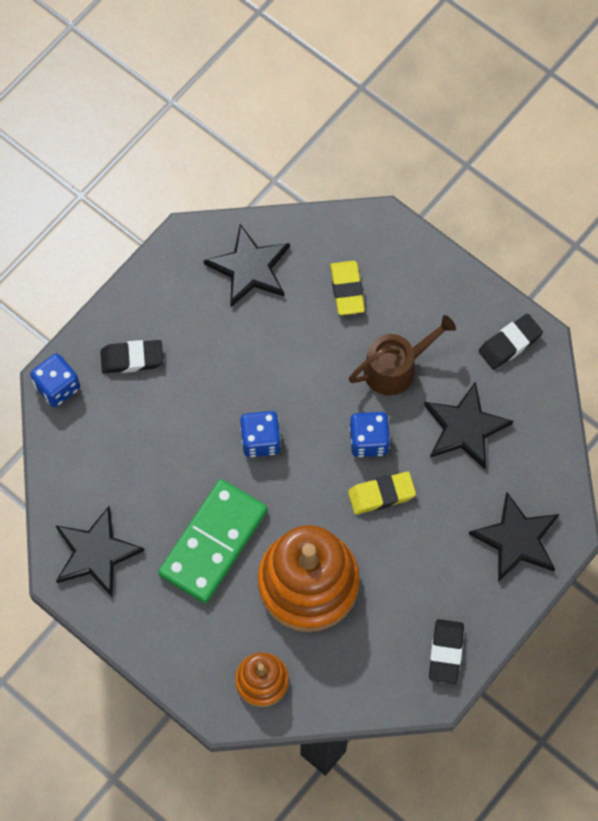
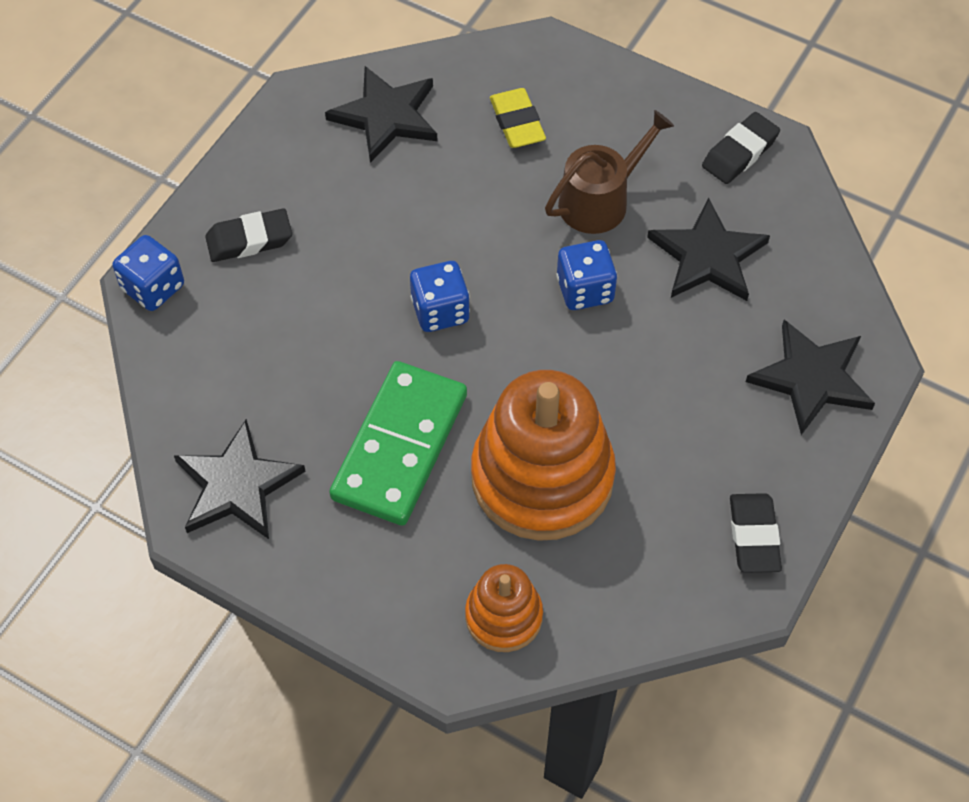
camera: 10 degrees left, 10 degrees down
(381, 494) = (617, 352): yellow eraser -> none

